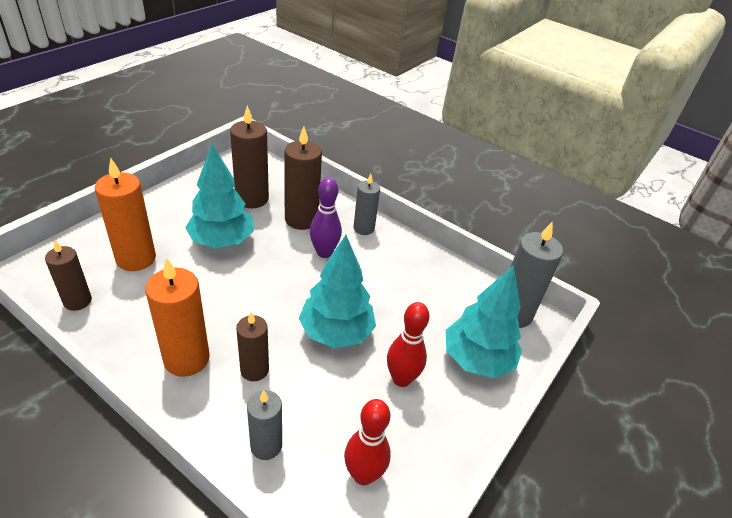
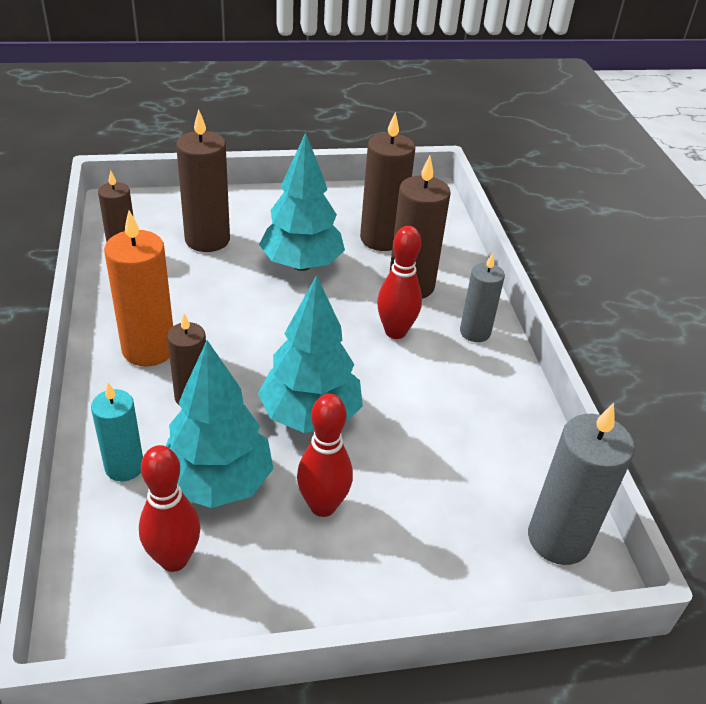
camera: 45 degrees right, 0 degrees up
(136, 258) = (207, 239): orange candle -> brown candle
(266, 446) = (124, 467): grey candle -> turquoise candle
(324, 252) = (395, 332): purple bowling pin -> red bowling pin
(477, 359) = (438, 551): turquoise tree -> turquoise tree (218, 482)

